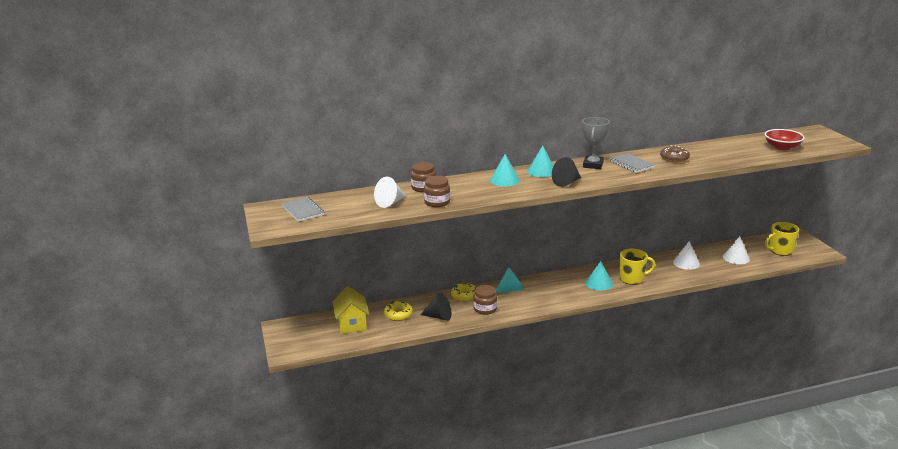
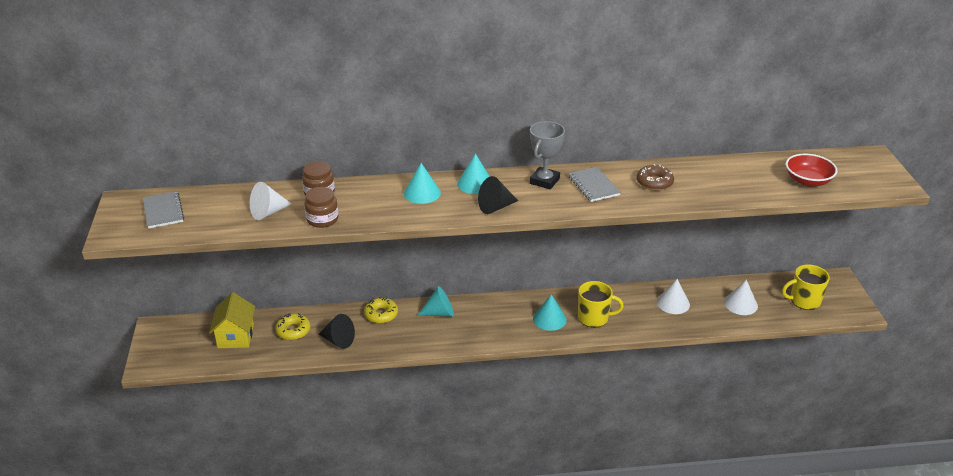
camera: 10 degrees right, 10 degrees up
(485, 309) = (396, 337): brown jar -> none

